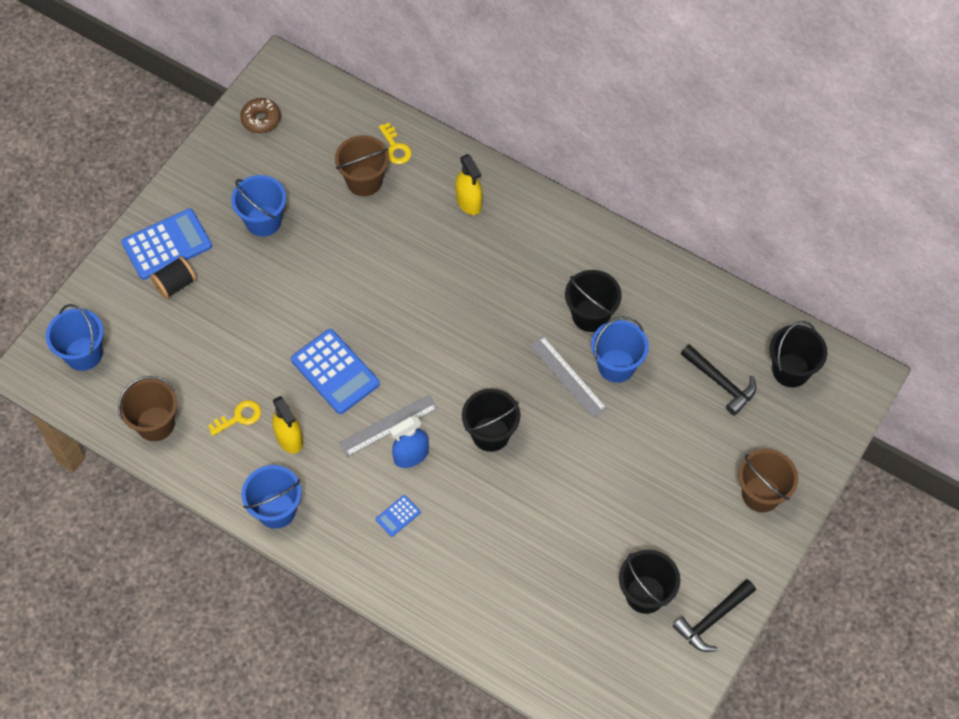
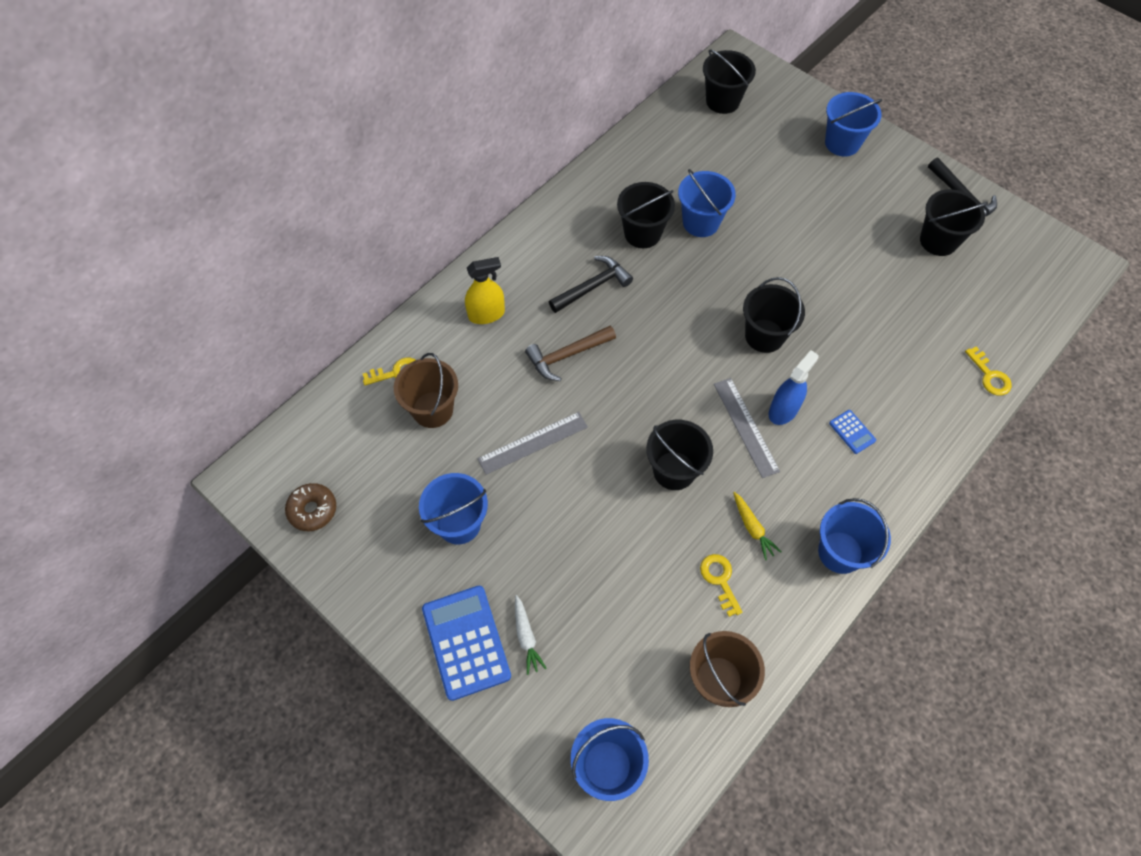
camera: 80 degrees left, 0 degrees up
(175, 284) = (526, 637): black spool -> white carrot
(289, 438) = (752, 528): yellow spray bottle -> yellow carrot
(335, 372) = (674, 470): blue calculator -> black bucket
(411, 456) = (783, 410): blue spray bottle -> blue spray bottle turned 120 degrees counterclockwise
(437, 272) = (567, 355): none -> brown hammer
(483, 642) = (989, 376): none -> yellow key
(567, 376) = (707, 262): grey ruler -> grey ruler (533, 442)
(720, 382) = (729, 150): black hammer -> black hammer (592, 287)
(761, 494) = (842, 143): brown bucket -> blue bucket

